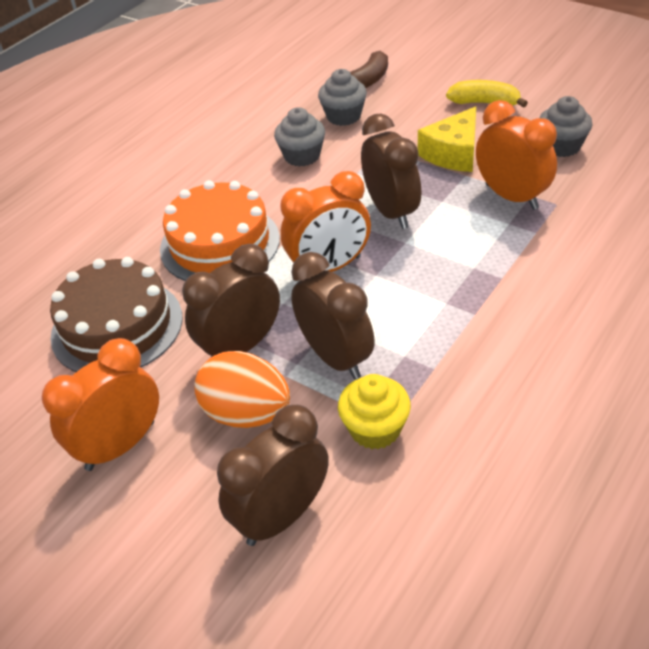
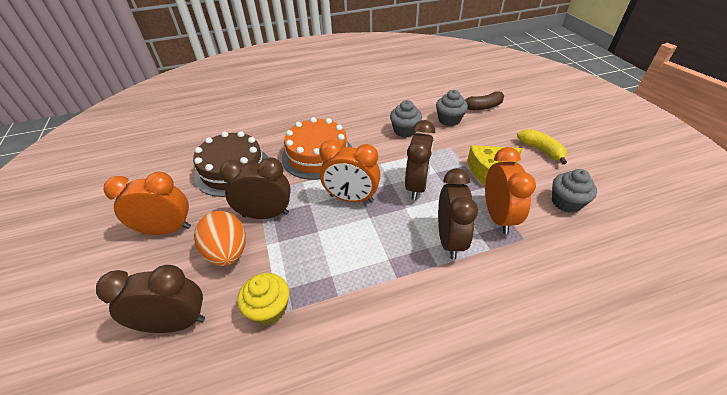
camera: 35 degrees right, 0 degrees up
(335, 357) = (298, 251): brown clock -> brown clock (449, 240)

